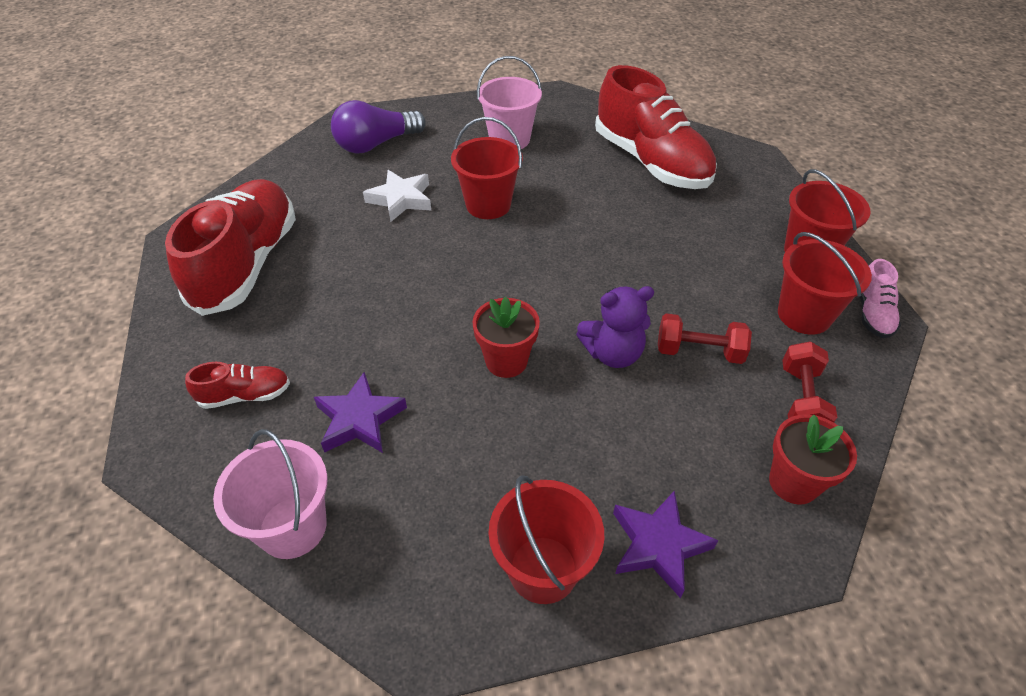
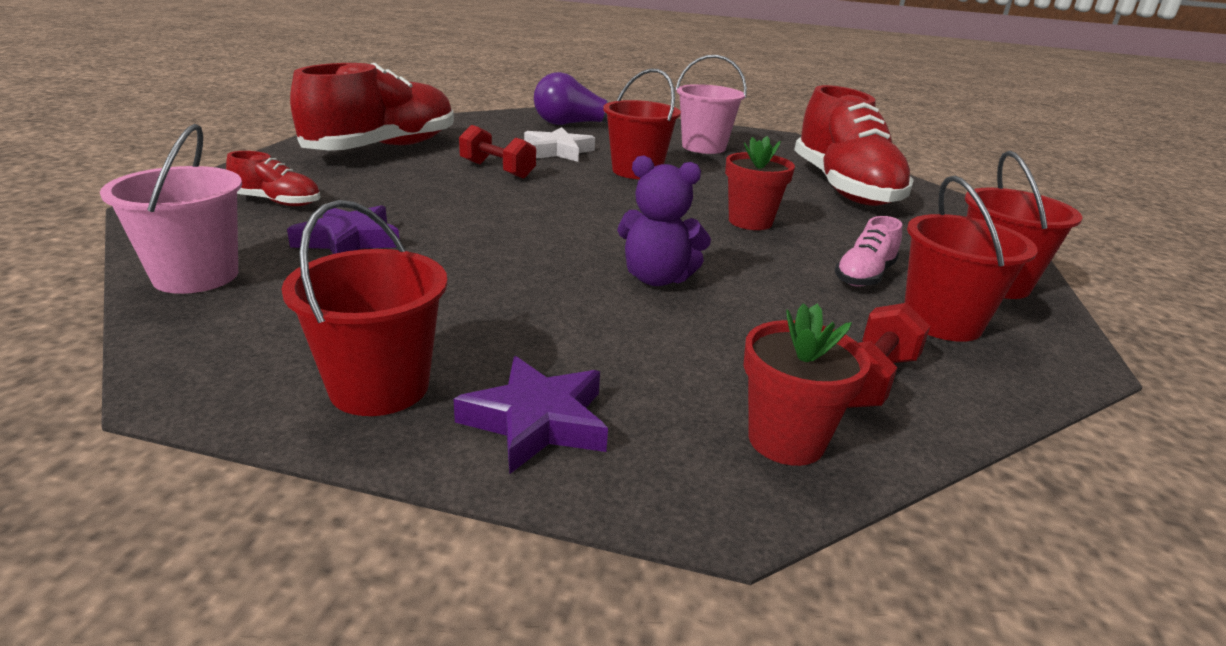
camera: 25 degrees right, 20 degrees down
(506, 361) = (534, 251): red flower pot -> red flower pot (750, 221)
(699, 351) = (765, 306): red dumbbell -> red dumbbell (497, 170)
(872, 313) = (1052, 349): pink shoe -> pink shoe (864, 276)

